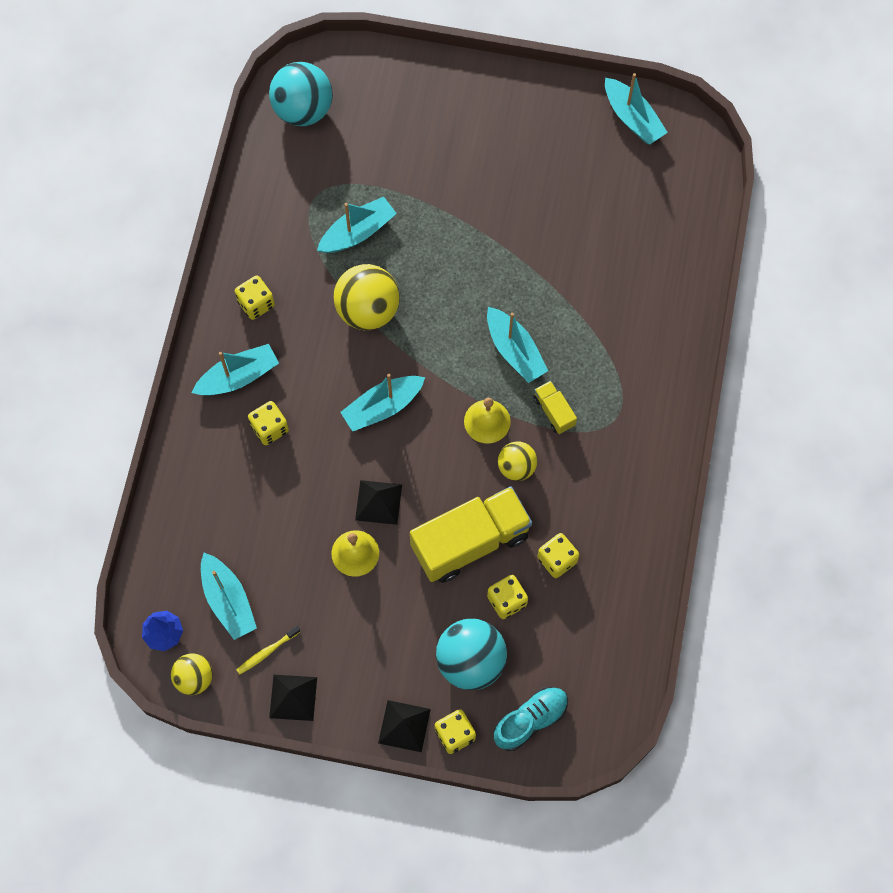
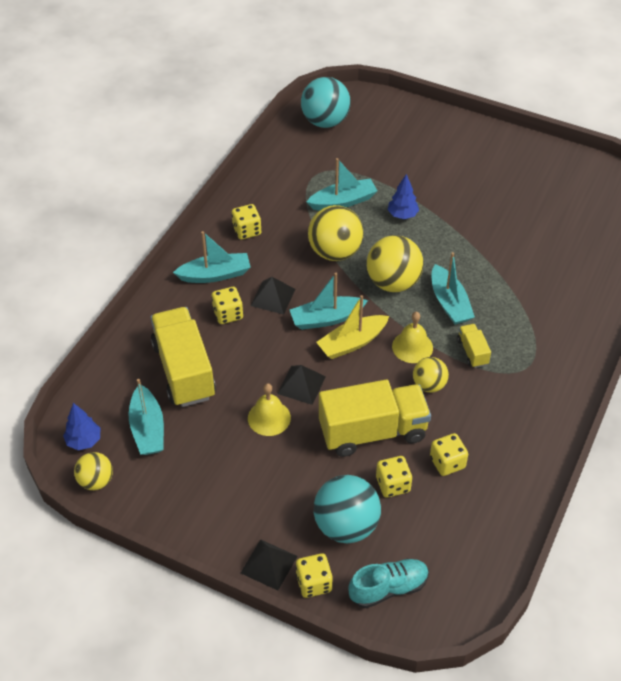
camera: 15 degrees right, 20 degrees down
(244, 516) = (184, 370): none -> yellow truck
(267, 652) = (166, 475): yellow toothbrush -> none
(293, 697) = (176, 516): black pyramid -> black pyramid (273, 297)
(419, 432) = (352, 343): none -> yellow boat
(432, 236) = (402, 215): none -> blue tree
(445, 338) = (393, 282): none -> yellow ball
(632, 118) = (585, 172): turquoise boat -> none

